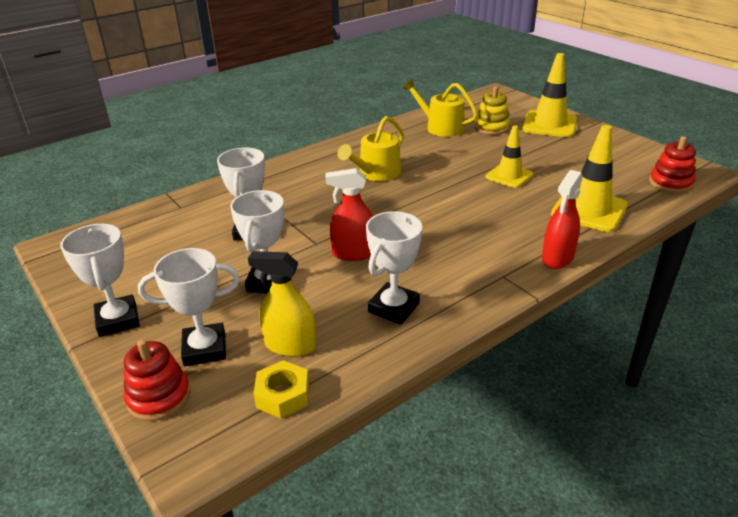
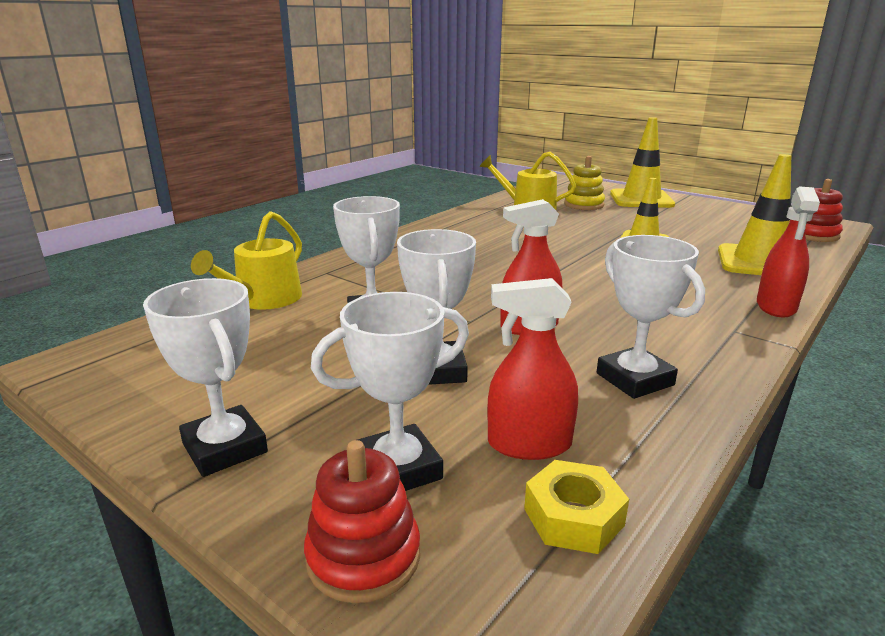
camera: 15 degrees left, 10 degrees down
(290, 345) = (529, 444): yellow spray bottle -> red spray bottle
(376, 173) = (489, 249): yellow watering can -> yellow watering can (263, 299)
(394, 308) = (634, 379): white trophy -> white trophy turned 45 degrees counterclockwise

